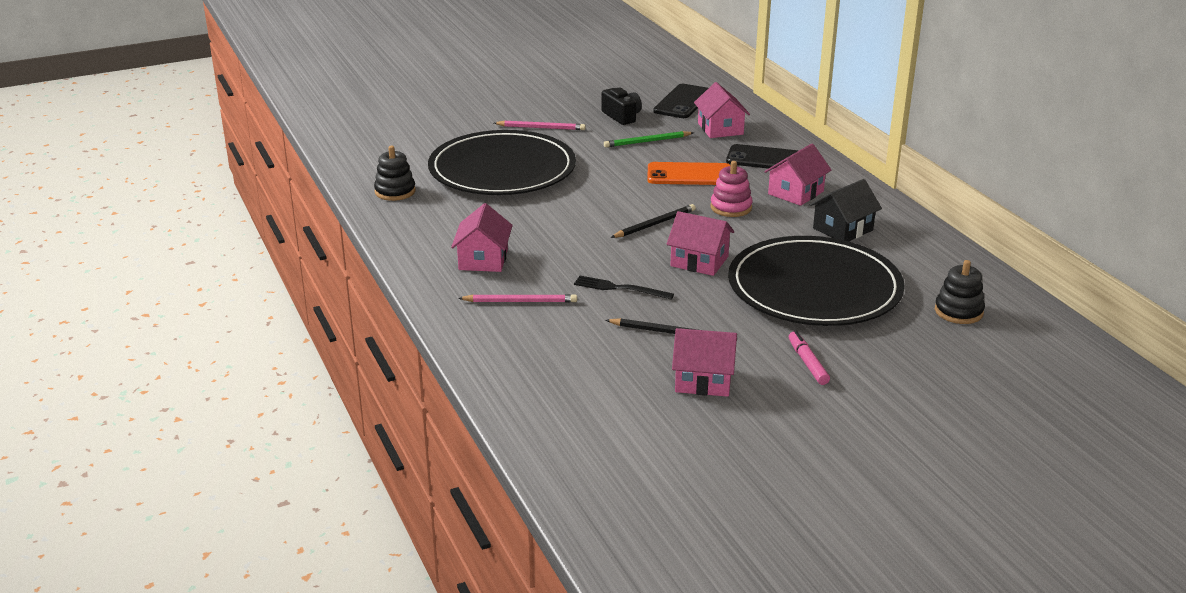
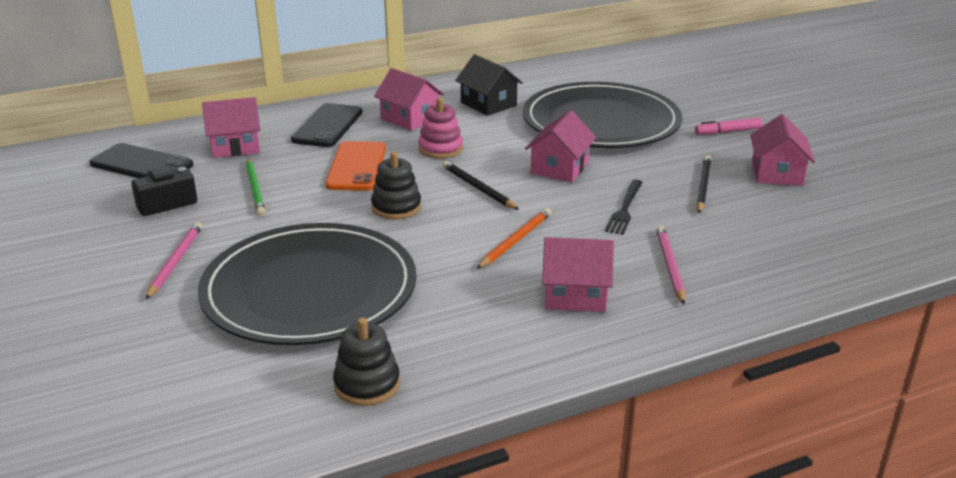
camera: 90 degrees left, 0 degrees up
(565, 238) = (515, 240): none -> orange pencil
(958, 311) = (626, 76): black stacking toy -> black stacking toy (396, 207)

